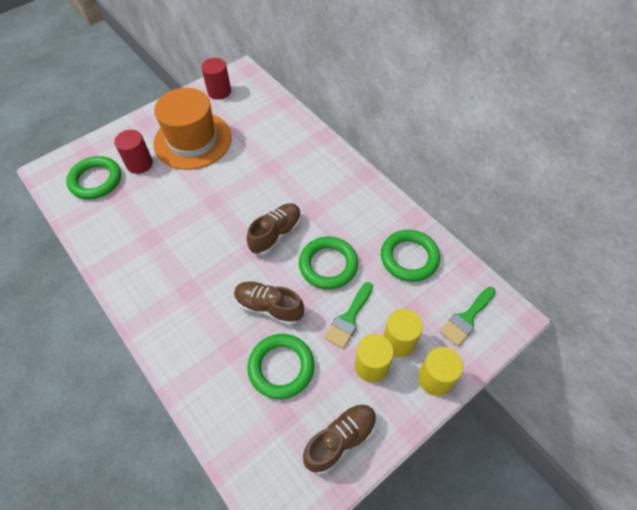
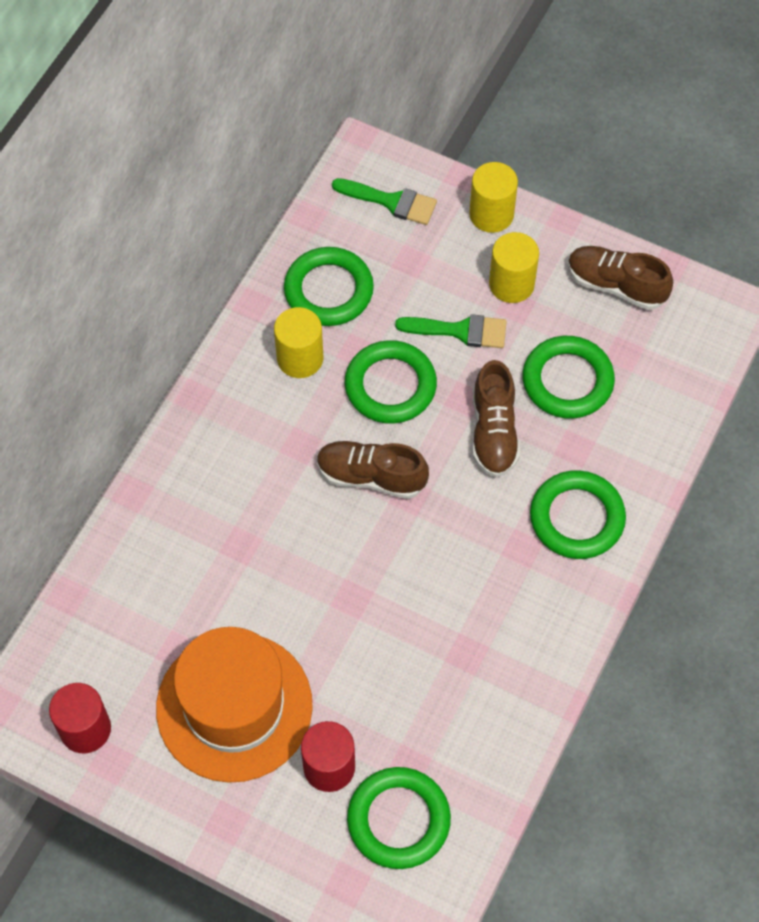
camera: 115 degrees left, 5 degrees up
(187, 328) = (577, 518): none -> green ring
(399, 341) = (463, 265): yellow cylinder -> yellow cylinder (300, 358)

